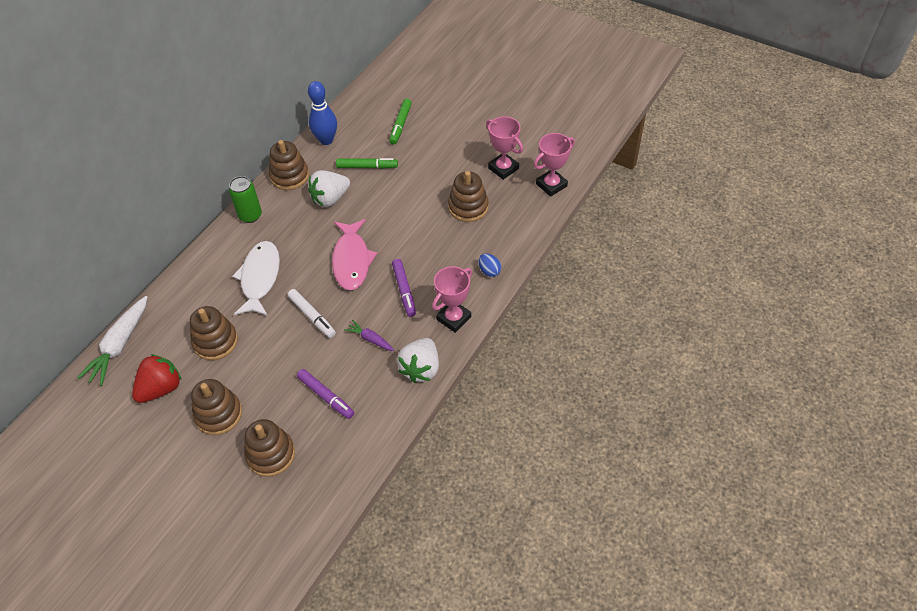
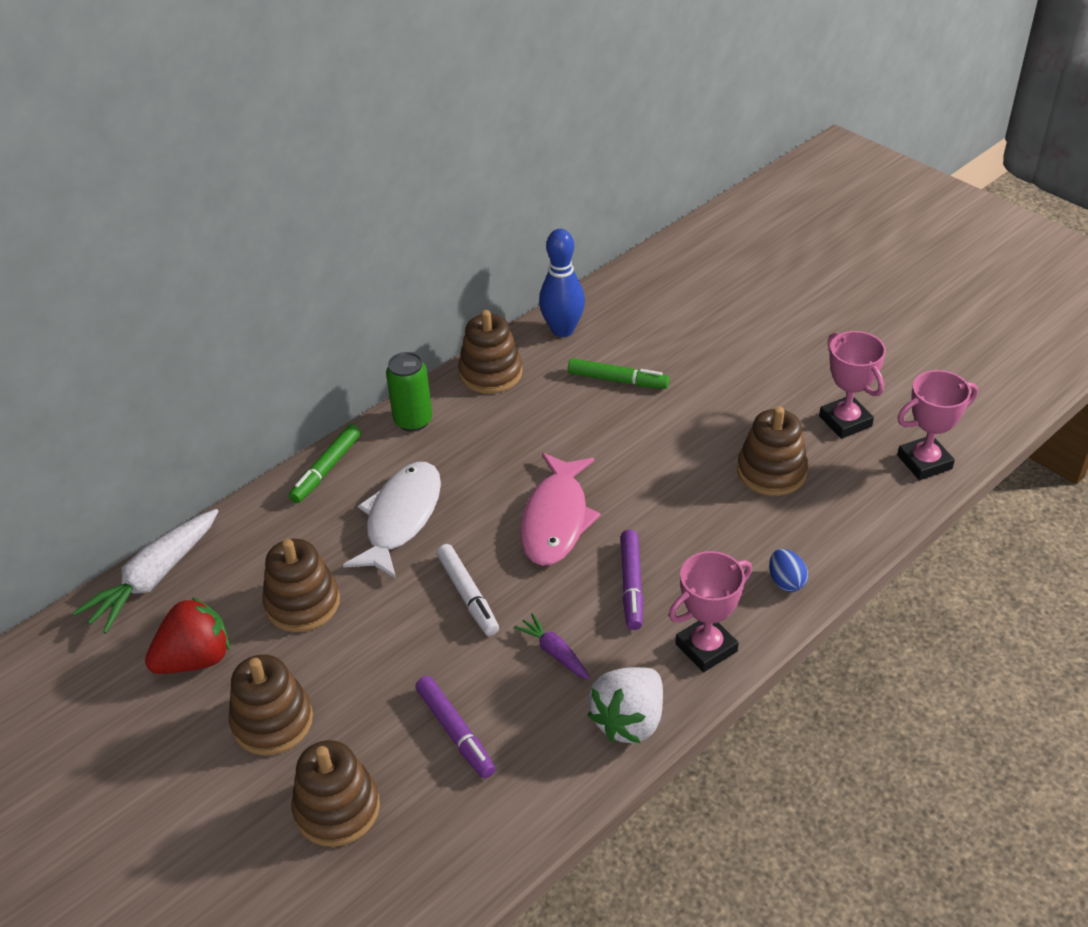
camera: 15 degrees right, 10 degrees down
(330, 198) = (546, 418): white strawberry -> none
(400, 125) = (687, 327): green marker -> green marker (326, 469)

